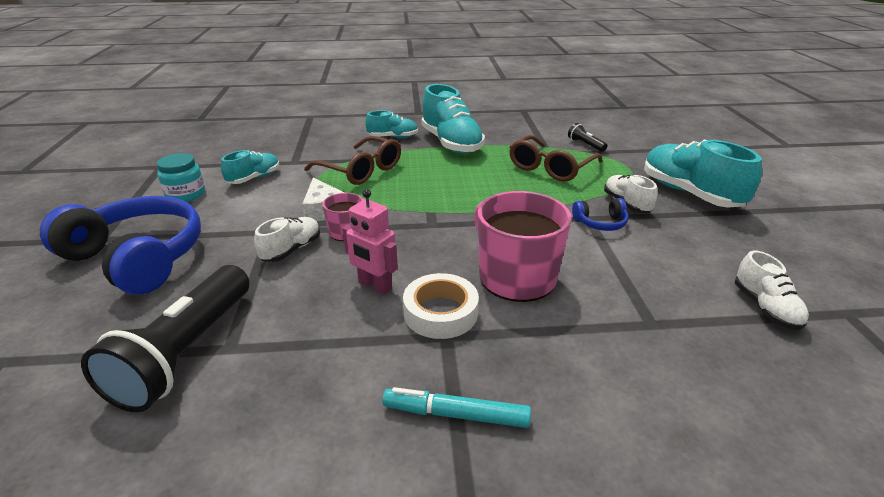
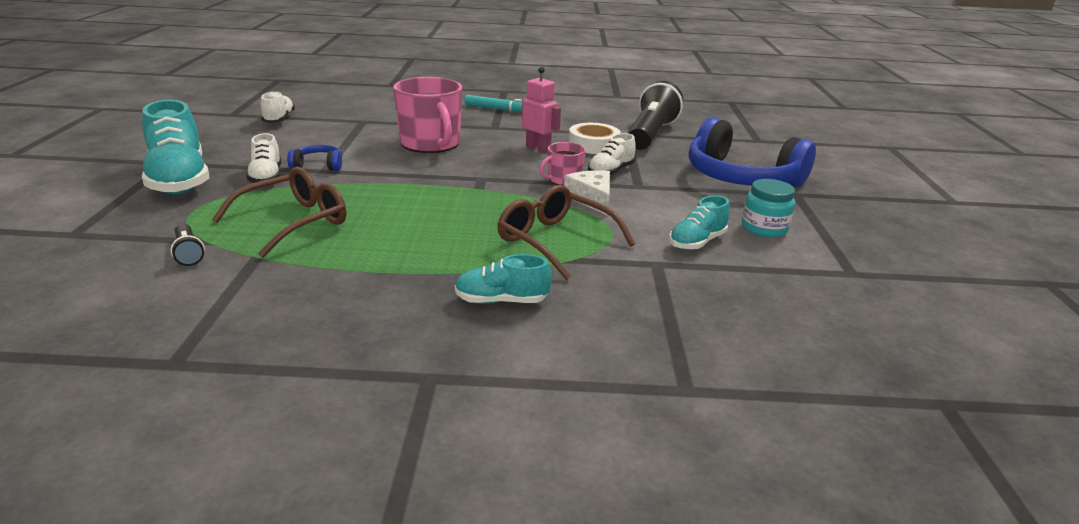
camera: 175 degrees left, 5 degrees down
(440, 312) = (494, 135): white tape -> white tape (593, 145)
(451, 143) = (404, 276): turquoise shoe -> none

